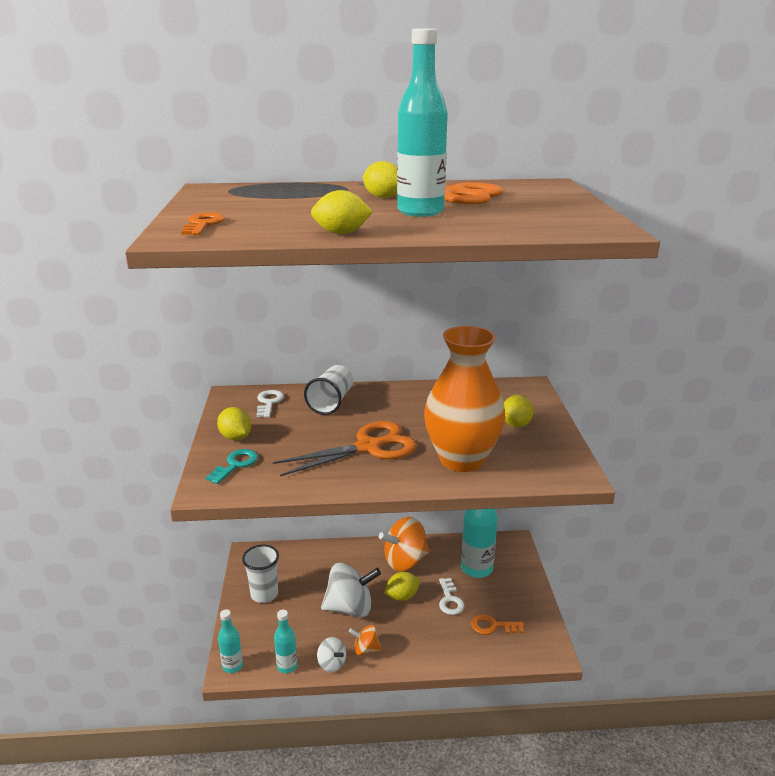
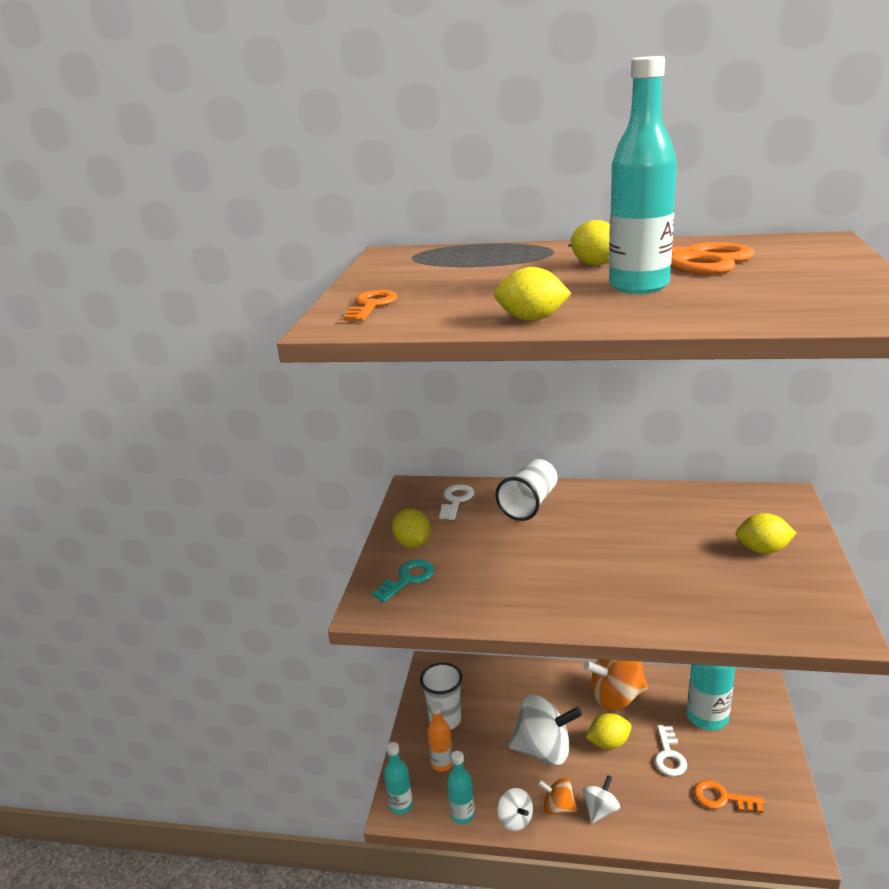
camera: 15 degrees right, 0 degrees up
(265, 628) = (442, 763): none -> orange bottle
(369, 447) = (568, 568): orange scissors -> none
(400, 647) = (600, 810): none -> white spinning top
(461, 459) = (684, 595): orange vase -> none
(516, 424) = (762, 550): yellow lemon -> yellow lemon turned 75 degrees clockwise

